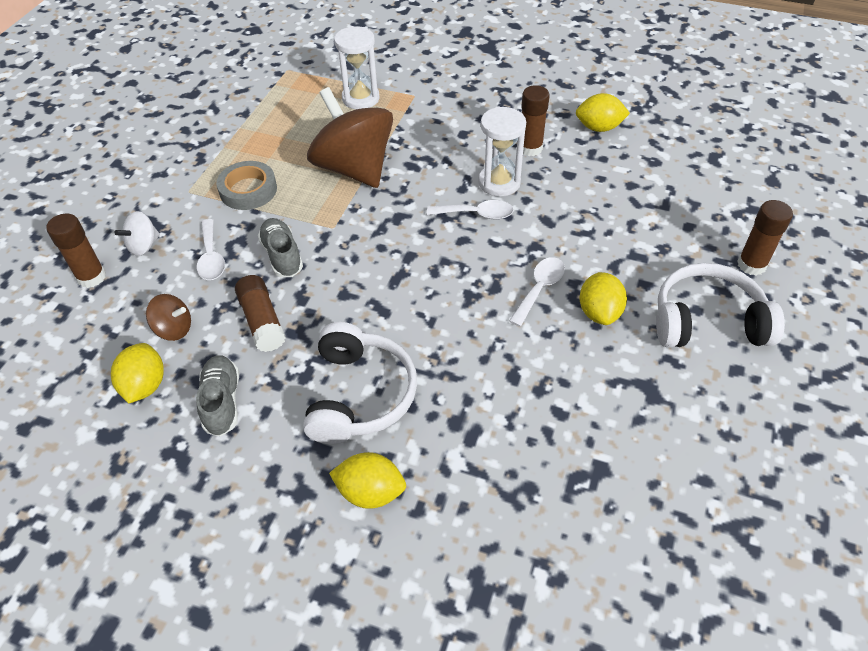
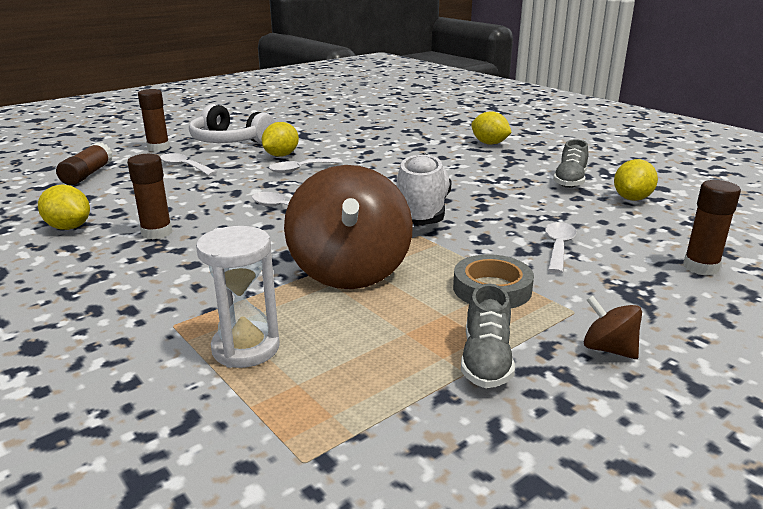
camera: 150 degrees left, 25 degrees down
(143, 245) = (638, 276): white spinning top -> none
(174, 329) = (605, 217): brown spinning top -> brown spinning top (608, 349)
(262, 321) = (523, 203): brown glue stick -> brown glue stick (87, 174)
(282, 256) = (484, 230): grey shoe -> grey shoe (486, 361)
(351, 262) = (422, 212): none -> white shoe
(360, 395) = (470, 165): white headphones -> none
(499, 182) = (229, 220): white hourglass -> none
(659, 240) = (184, 167): none -> white spoon

